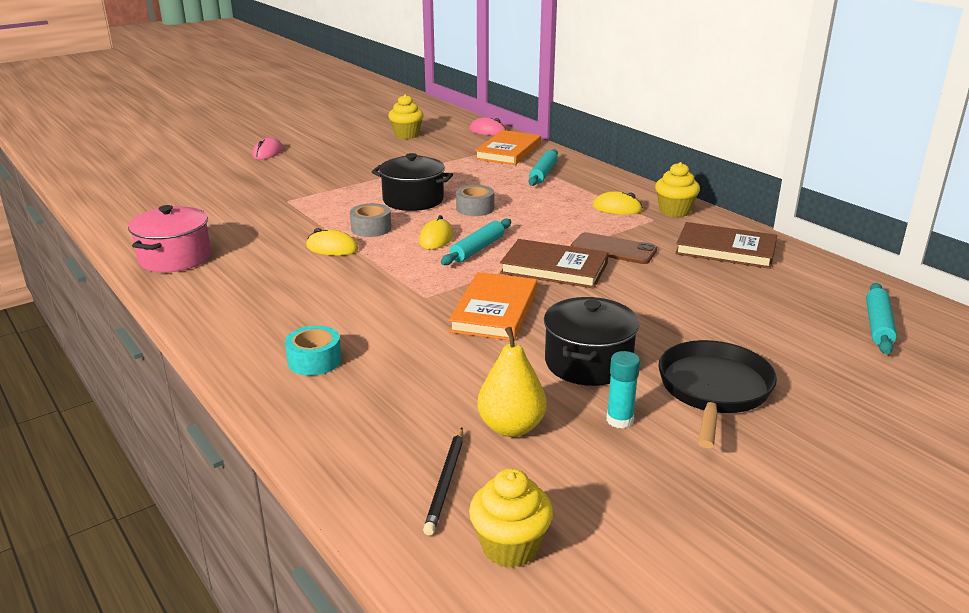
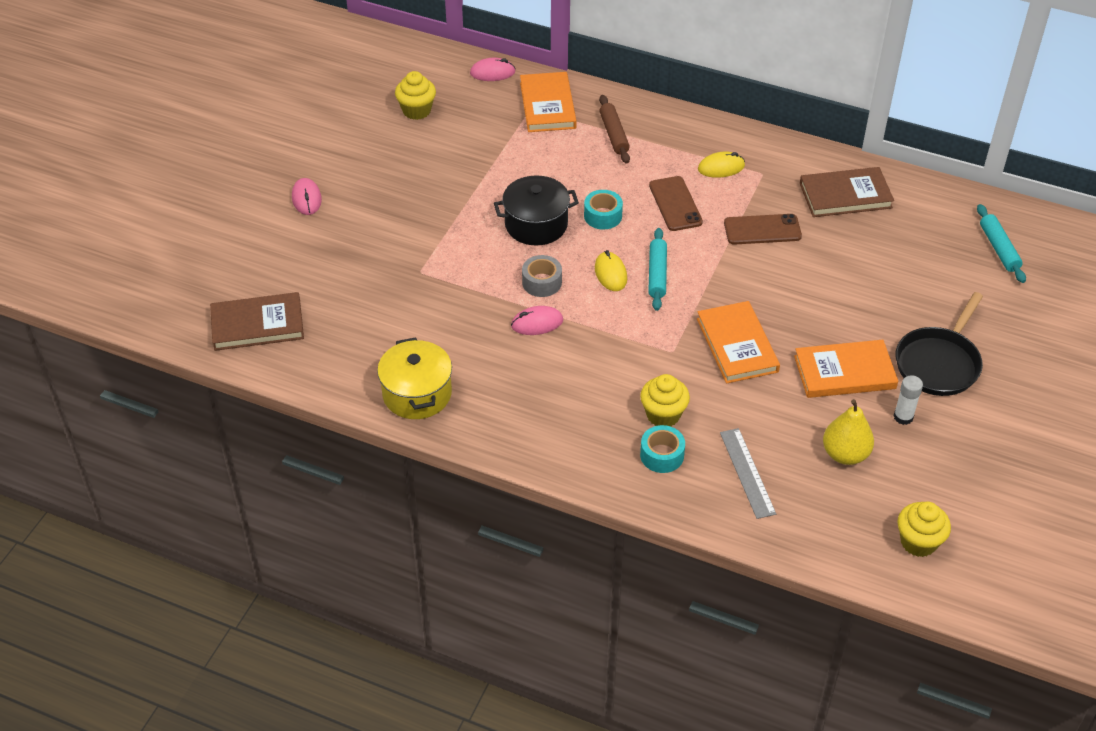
camera: 30 degrees left, 20 degrees up
(175, 258) = (417, 394): pink pot -> yellow pot
(332, 248) = (537, 323): yellow mouse -> pink mouse
(381, 403) = (747, 472): none -> grey ruler
(446, 482) = (845, 516): black pencil -> none
(475, 208) = (603, 216): grey tape -> turquoise tape
(543, 173) = (614, 134): turquoise rolling pin -> brown rolling pin
(548, 217) = (675, 204): none -> brown phone
(554, 268) = (737, 274): brown book -> brown book (257, 325)
(588, 363) = (844, 372): black pot -> orange book
(619, 420) = (903, 417): turquoise glue stick -> white glue stick
(674, 211) = (770, 153): yellow cupcake -> yellow cupcake (663, 415)
(713, 390) = (939, 363): black pan -> black pan turned 135 degrees counterclockwise

